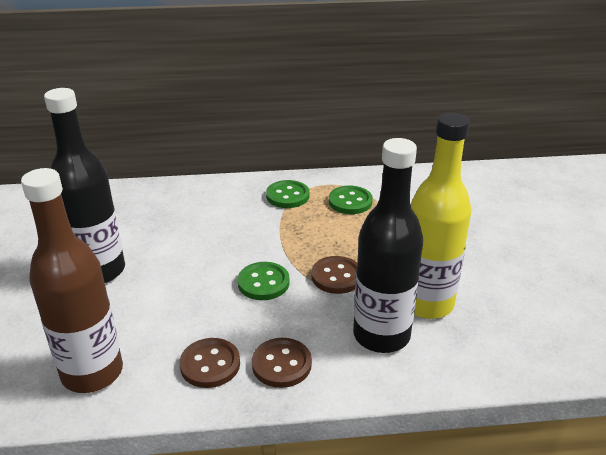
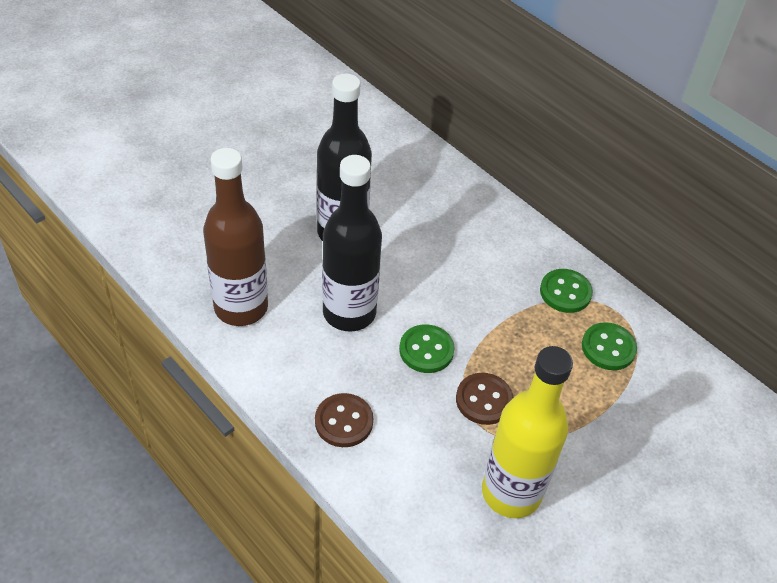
camera: 50 degrees right, 15 degrees up
(210, 364) = (305, 374): brown button -> none
(381, 335) = (437, 476): black bottle -> black bottle (349, 313)

